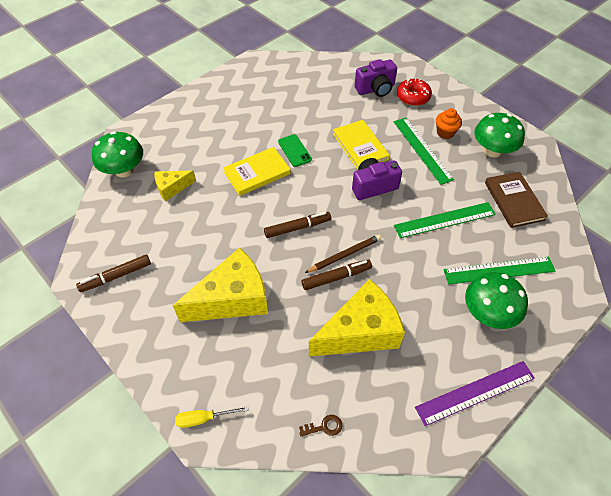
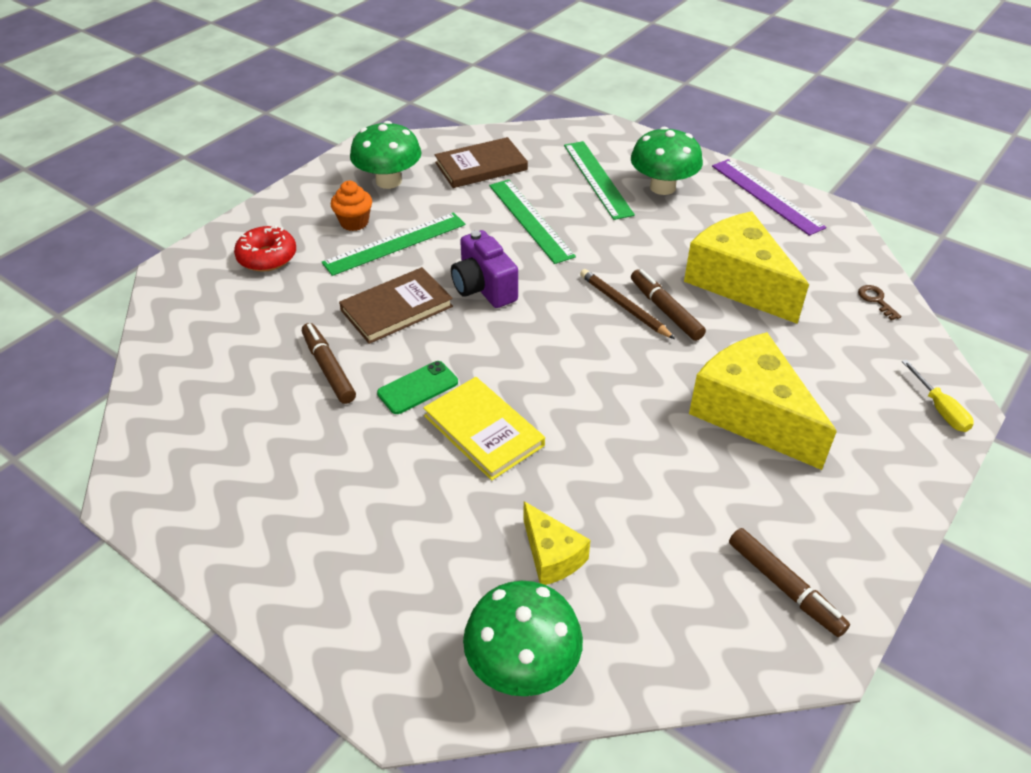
camera: 100 degrees left, 10 degrees down
(297, 227) = (591, 361): brown marker -> brown marker (328, 368)
(360, 146) = (396, 308): yellow book -> brown book
(375, 89) = (244, 301): purple camera -> none

